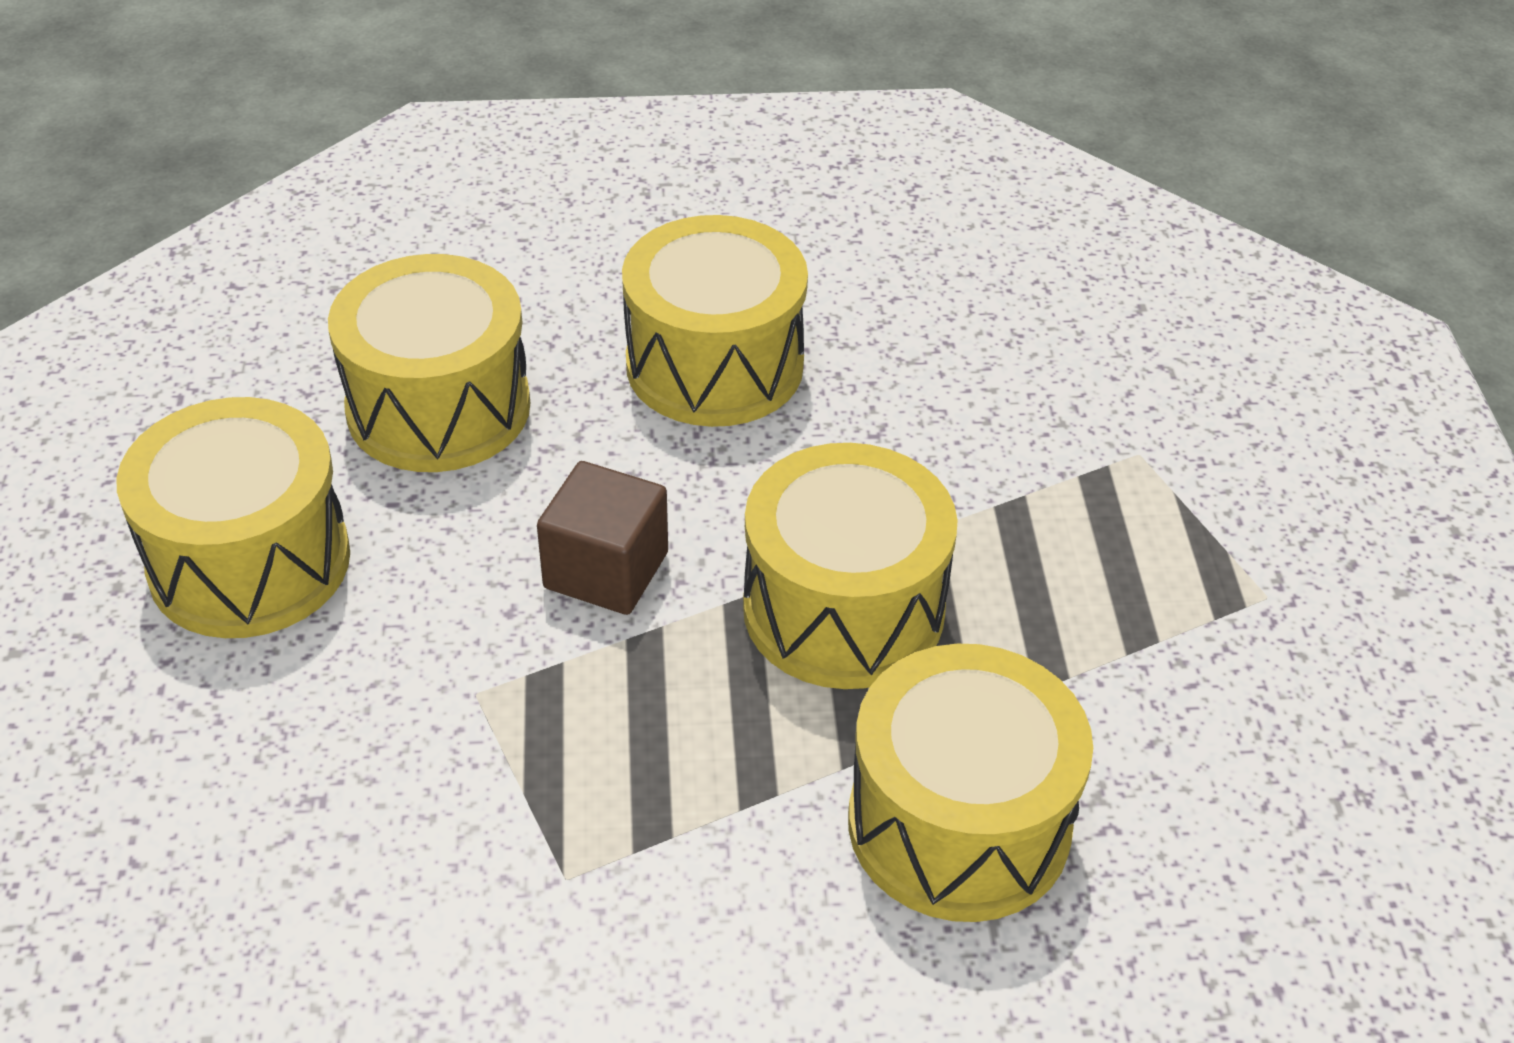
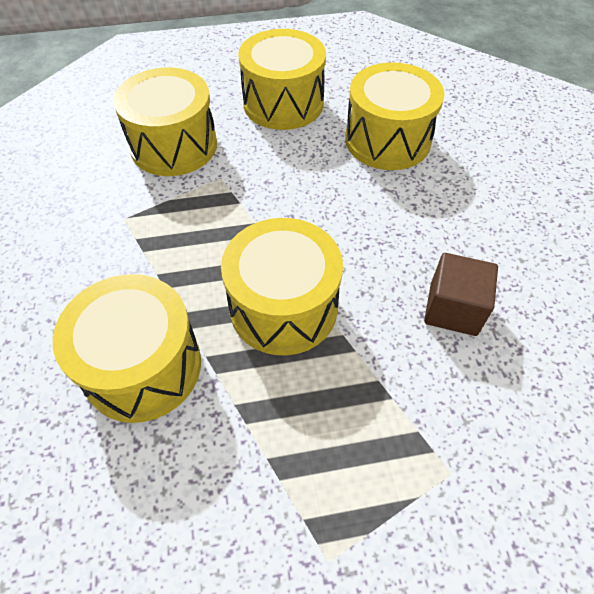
camera: 85 degrees right, 10 degrees up
(606, 570) = (296, 210): brown cube -> brown cube (453, 309)
(714, 365) = (454, 236): yellow drum -> yellow drum (174, 145)

